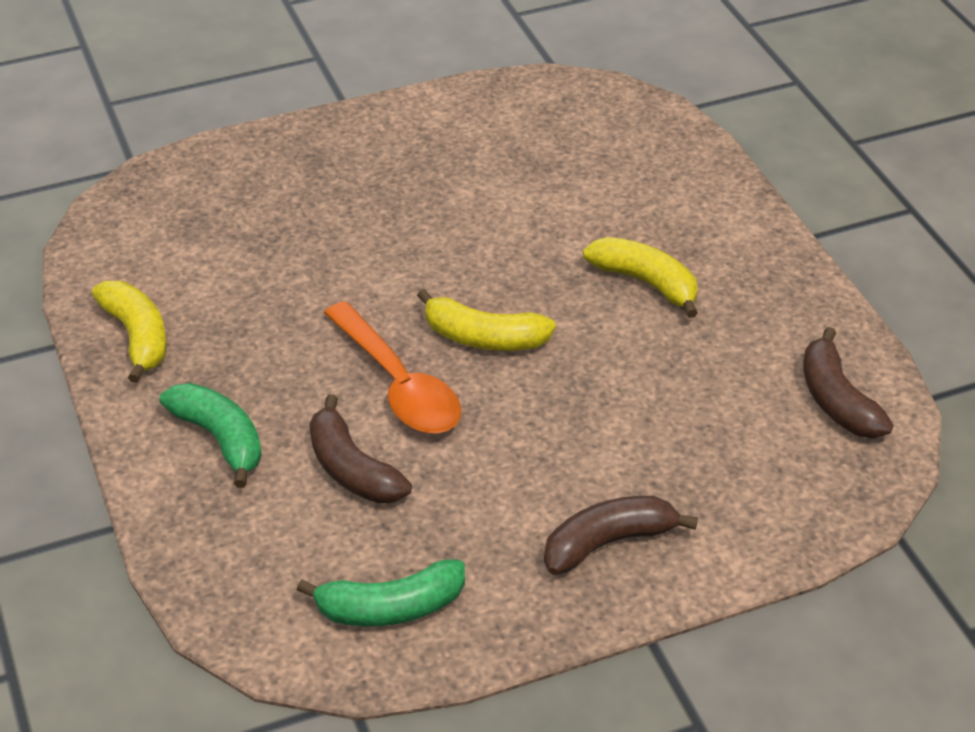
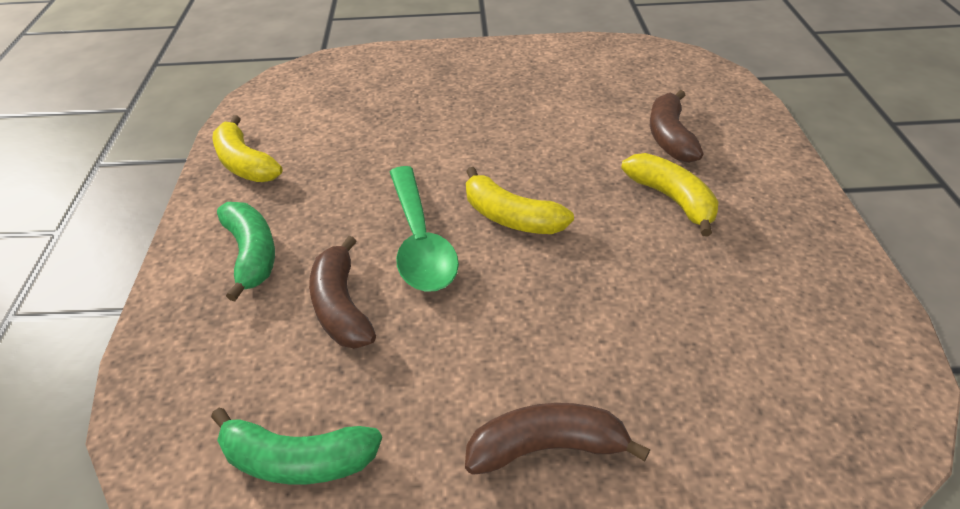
camera: 20 degrees right, 0 degrees up
(137, 337) = (244, 163): yellow banana -> yellow banana turned 150 degrees clockwise
(399, 385) = (420, 241): orange spoon -> green spoon
(836, 400) = (840, 349): brown banana -> brown banana (669, 137)

